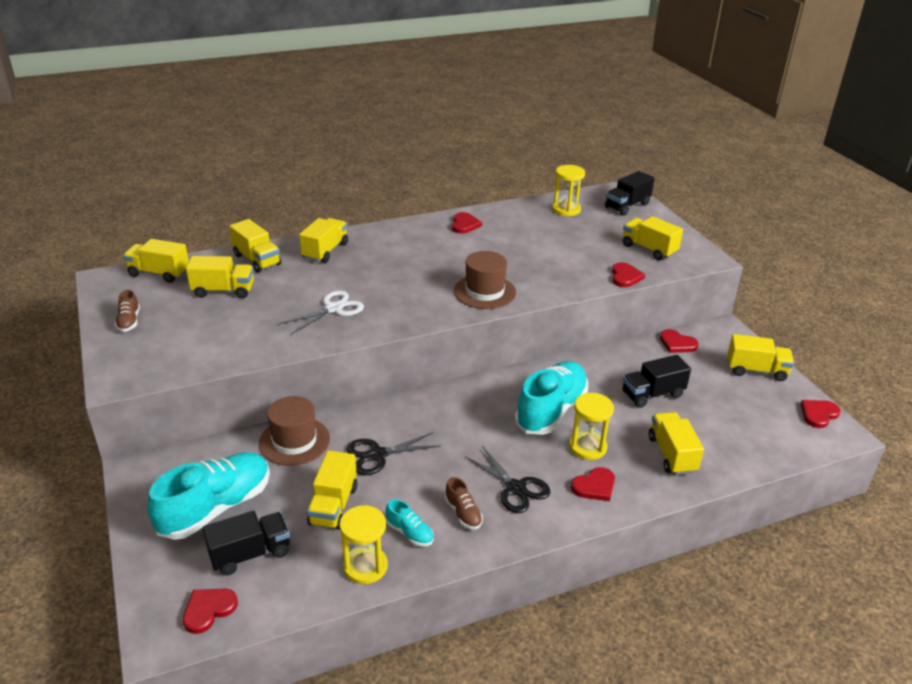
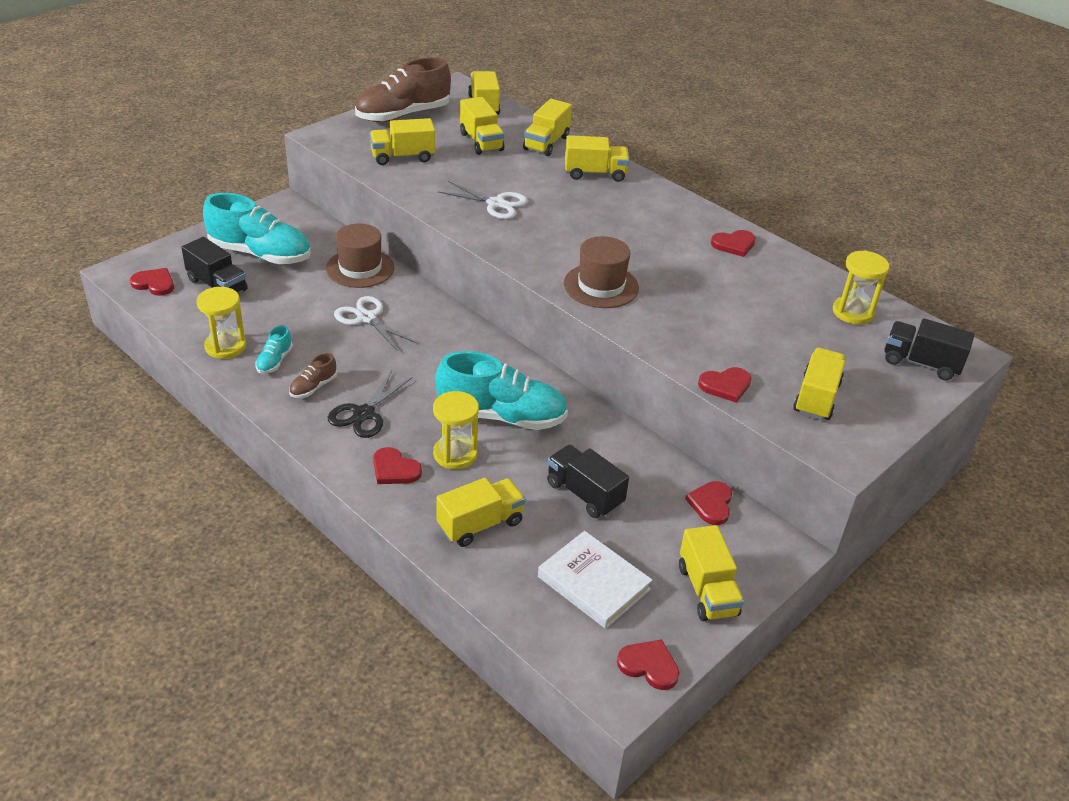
camera: 65 degrees right, 5 degrees up
(129, 321) = (403, 115): brown shoe -> brown shoe, size x2.25
(333, 505) = (289, 311): yellow truck -> yellow truck (402, 157)
(377, 455) = (367, 318): black scissors -> white scissors
(742, 416) = (594, 583): none -> white book

